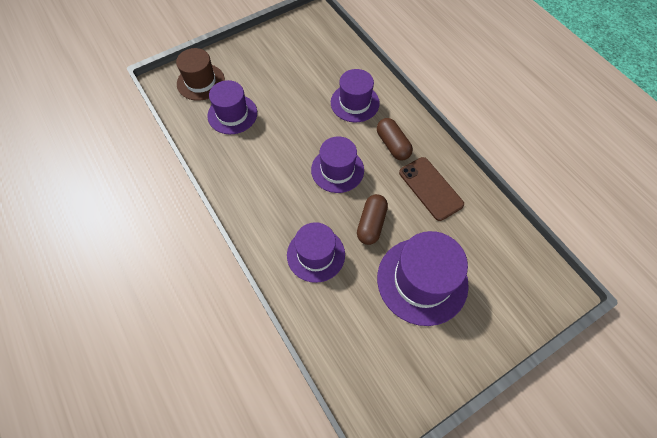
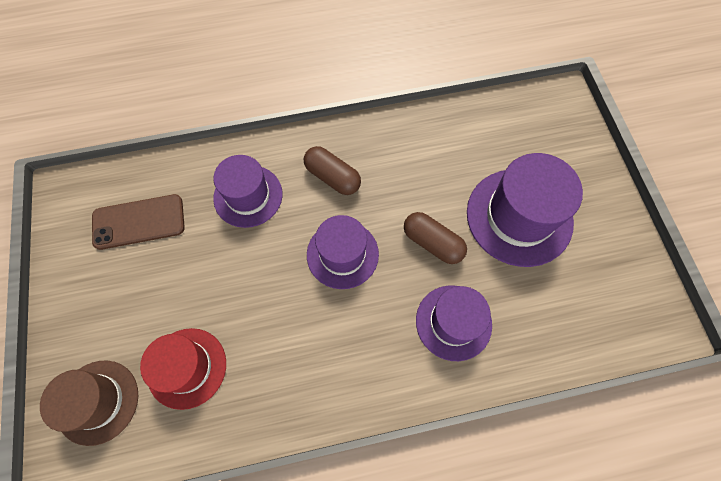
camera: 70 degrees left, 5 degrees up
(232, 114) = (187, 368): purple hat -> red hat
(392, 145) = (332, 177): brown capsule -> brown capsule turned 45 degrees clockwise
(430, 188) = (408, 161): brown phone -> brown phone (139, 222)

